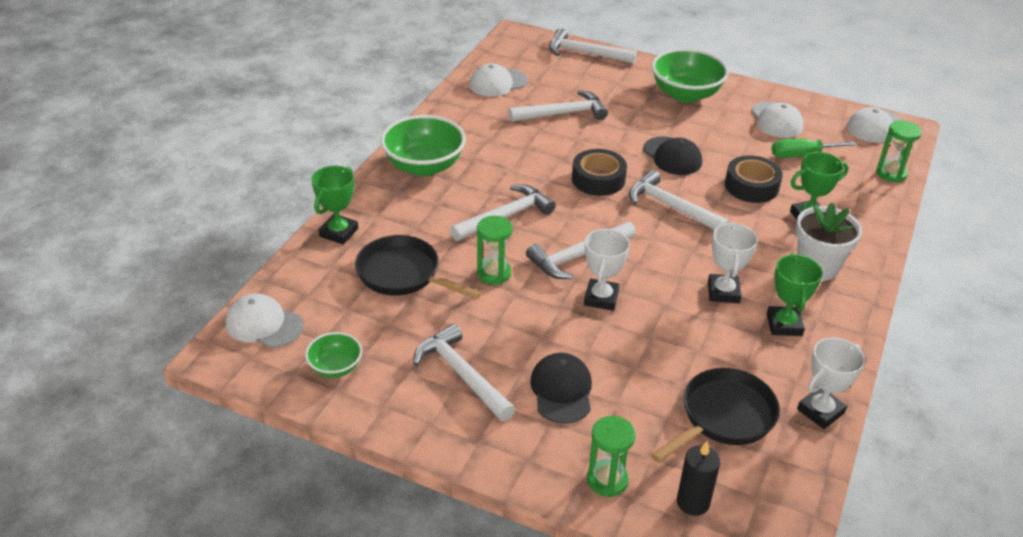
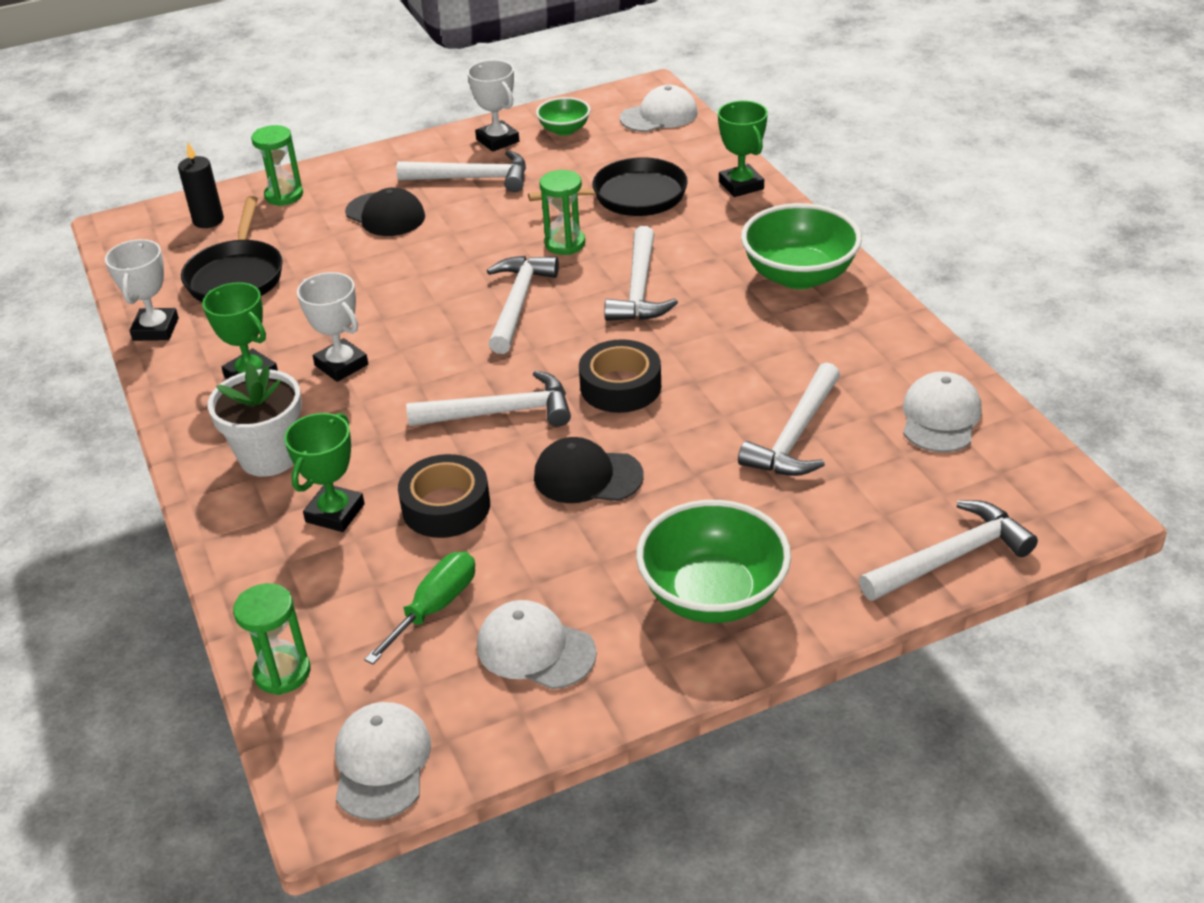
camera: 135 degrees right, 0 degrees up
(601, 298) = (446, 287): white trophy -> white trophy (497, 140)

